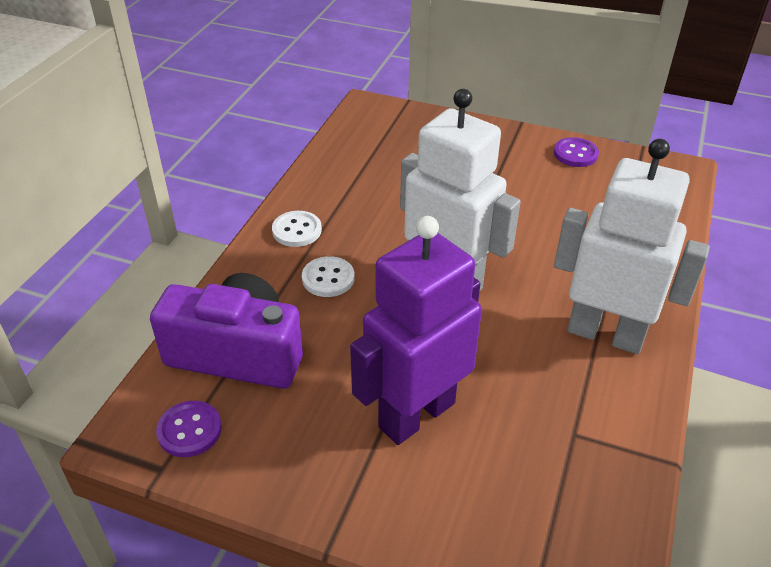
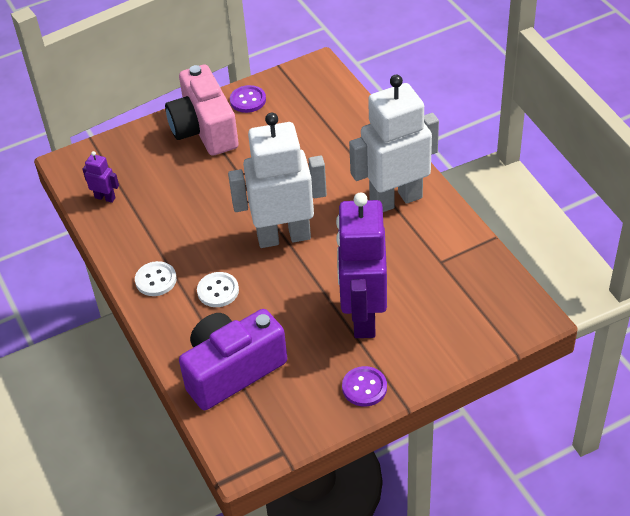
camera: 45 degrees left, 5 degrees up
(189, 430) = (268, 424): purple button -> purple button (364, 387)
(355, 145) = (105, 197): none -> purple robot
(505, 151) = (204, 129): none -> pink camera

